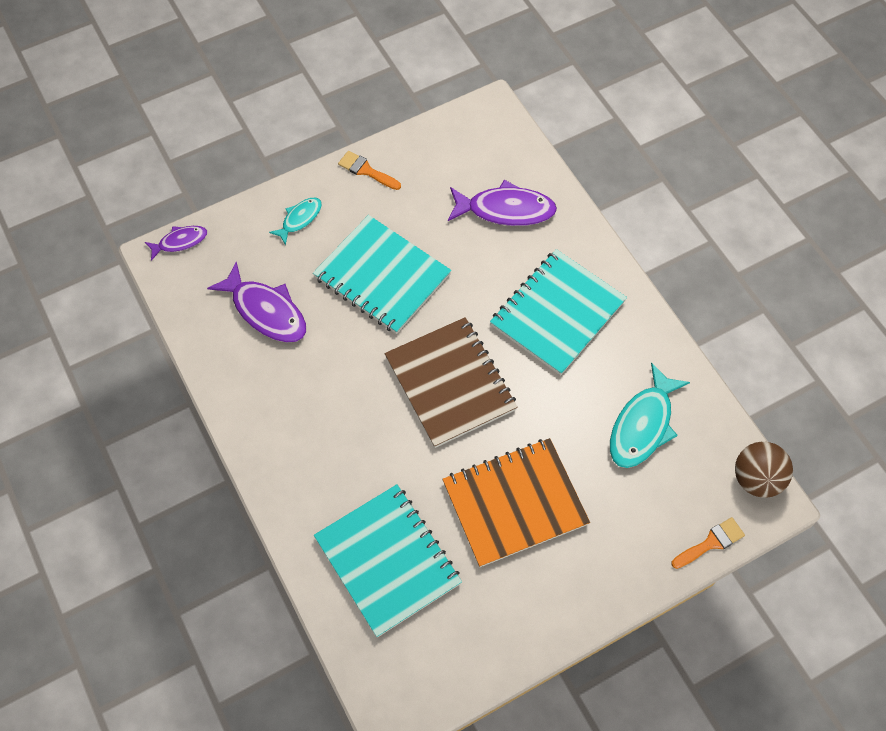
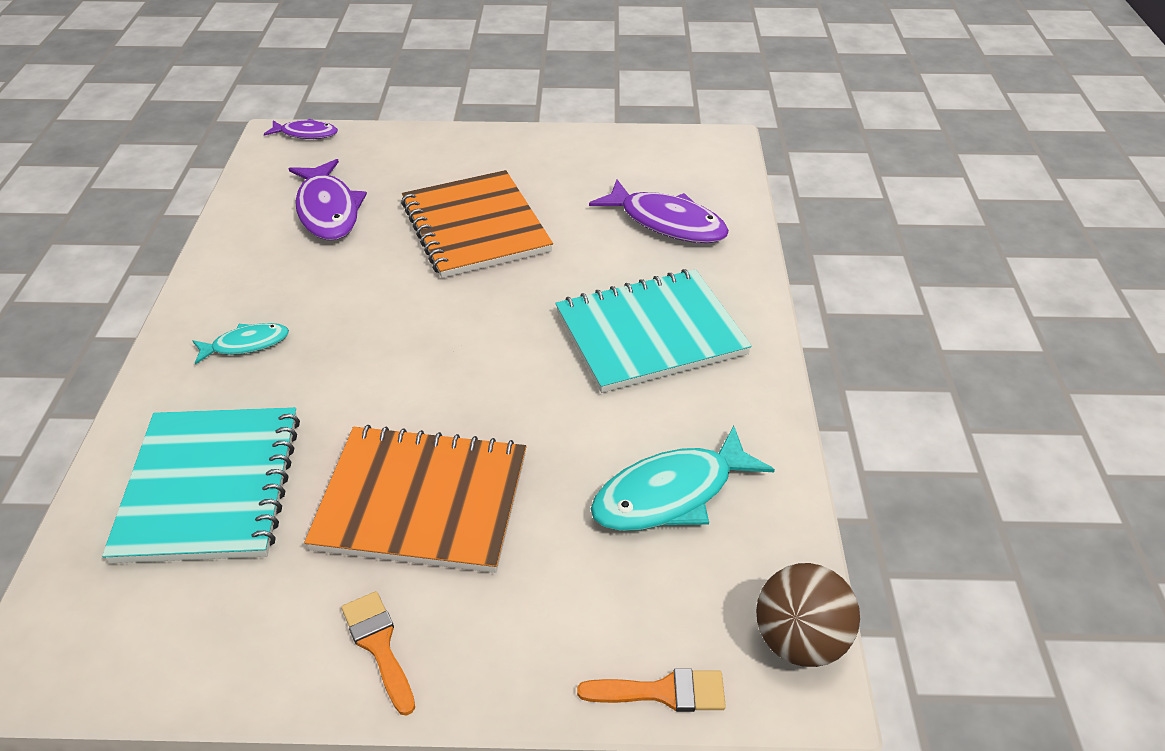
camera: 30 degrees right, 20 degrees down
(300, 219) = (436, 156): turquoise fish -> turquoise fish (246, 344)
(366, 170) = (541, 144): orange brush -> orange brush (379, 645)
(382, 276) = (475, 227): turquoise notebook -> orange notebook
(450, 383) = (459, 346): brown notebook -> none

